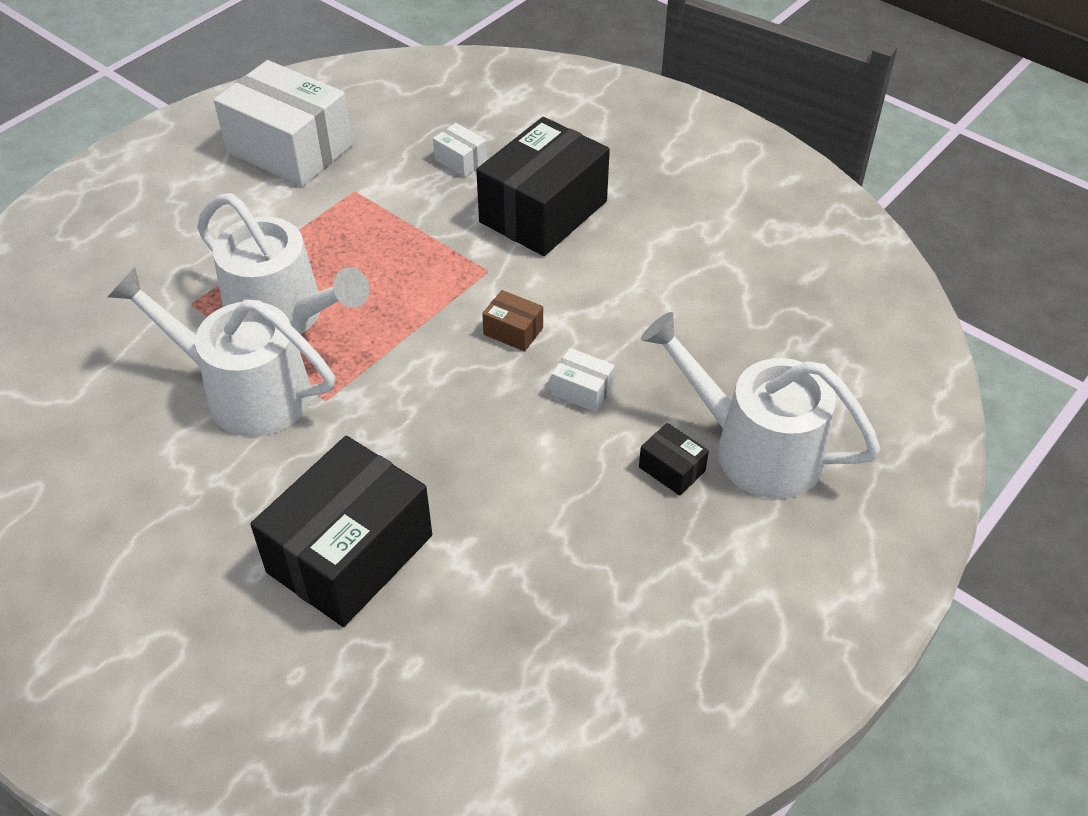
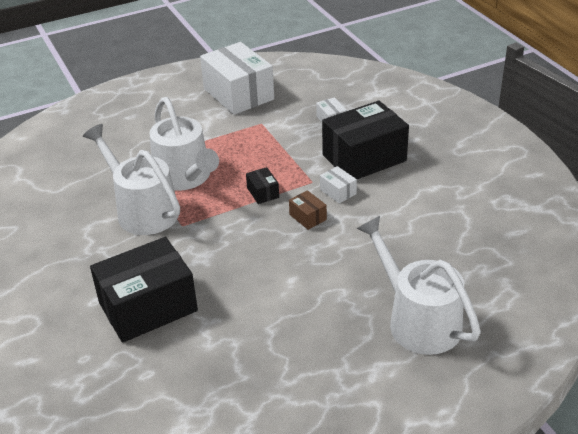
camera: 25 degrees right, 10 degrees down
(582, 390) = (329, 259): white box -> white box (338, 192)
(671, 469) = (358, 317): black box -> black box (263, 193)

